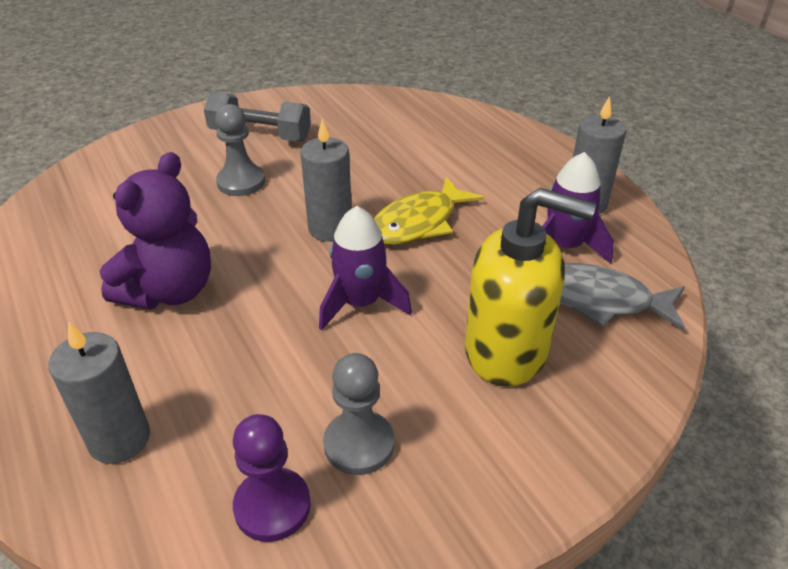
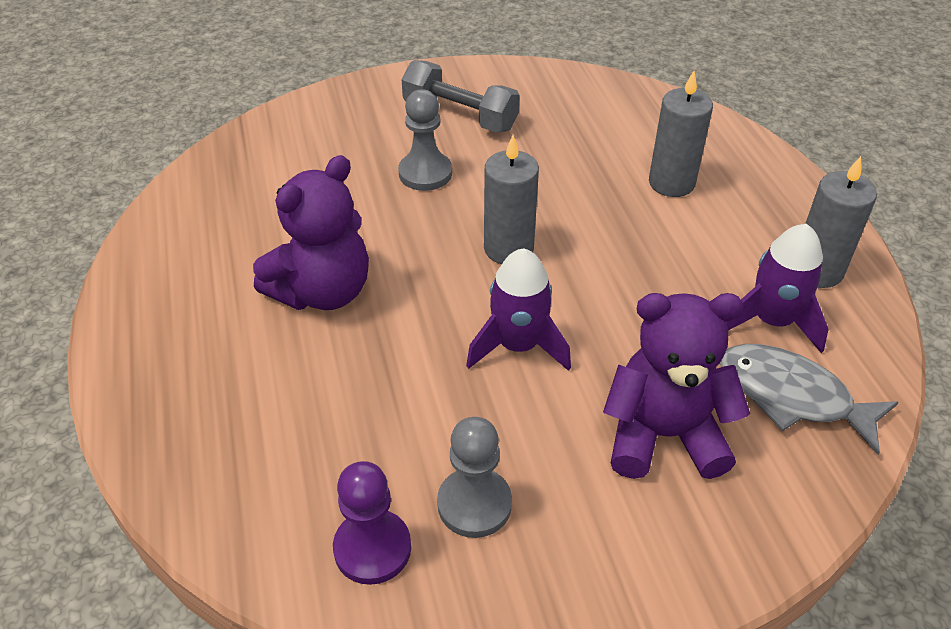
camera: 15 degrees right, 5 degrees up
(119, 439) = (242, 444): grey candle -> grey candle (671, 183)
(418, 222) = (610, 259): yellow fish -> none
(507, 351) = (663, 435): yellow soap dispenser -> purple teddy bear

